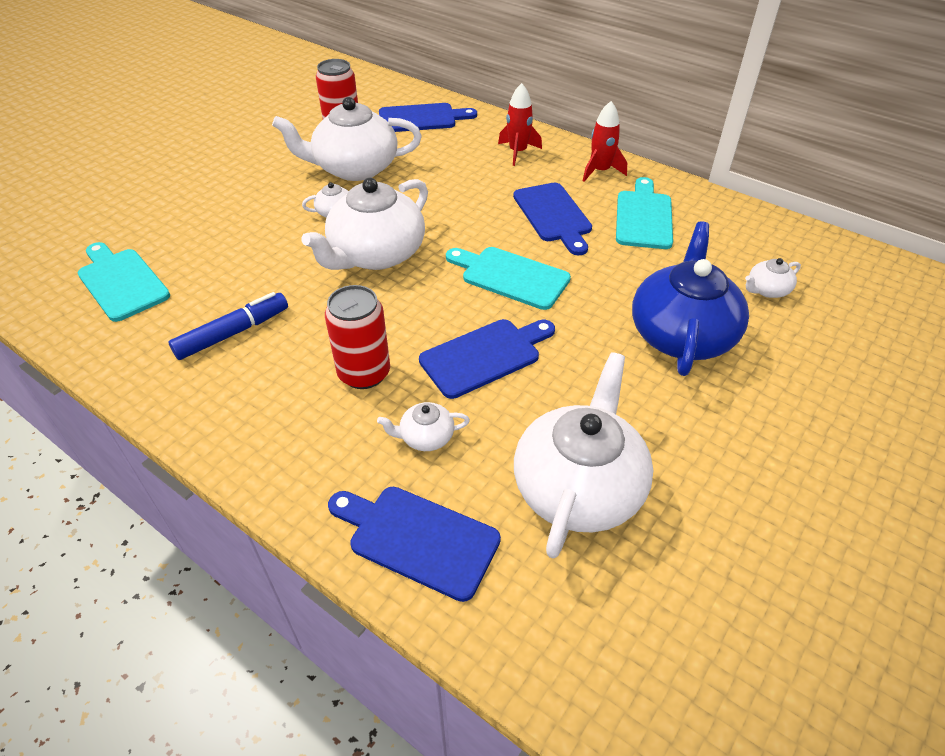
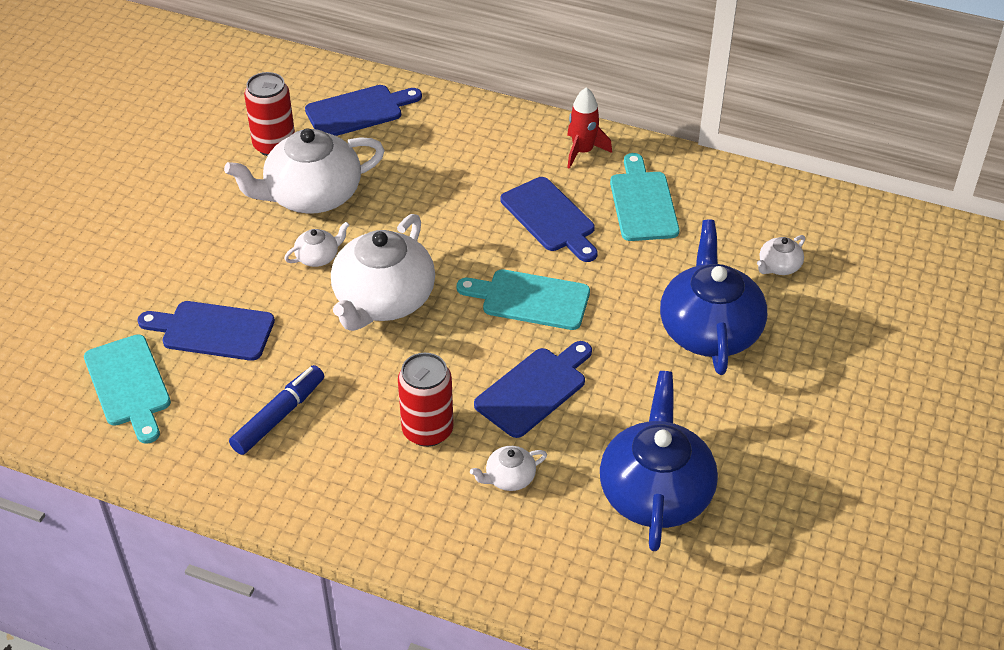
camera: 15 degrees left, 0 degrees up
(121, 282) = (129, 385): turquoise cutting board -> turquoise cutting board turned 150 degrees counterclockwise
(418, 539) = (536, 564): blue cutting board -> blue cutting board (212, 331)
(518, 152) = (485, 141): red rocket -> none
(579, 487) = (655, 492): white teapot -> blue teapot

